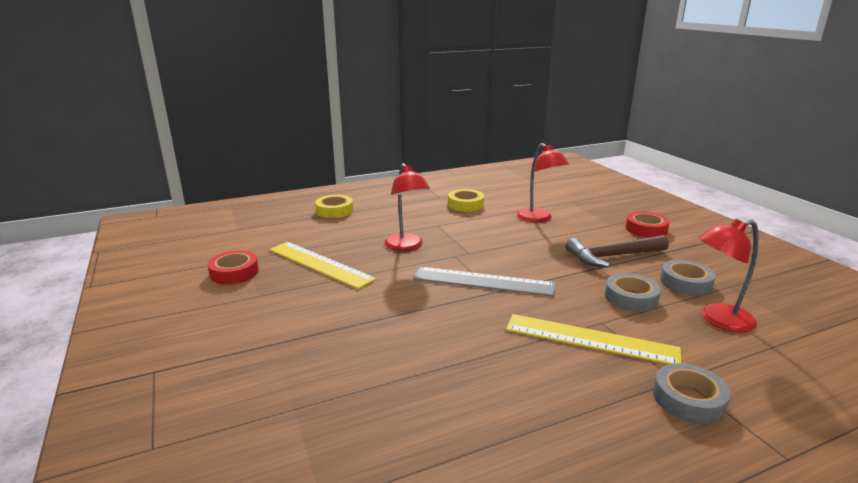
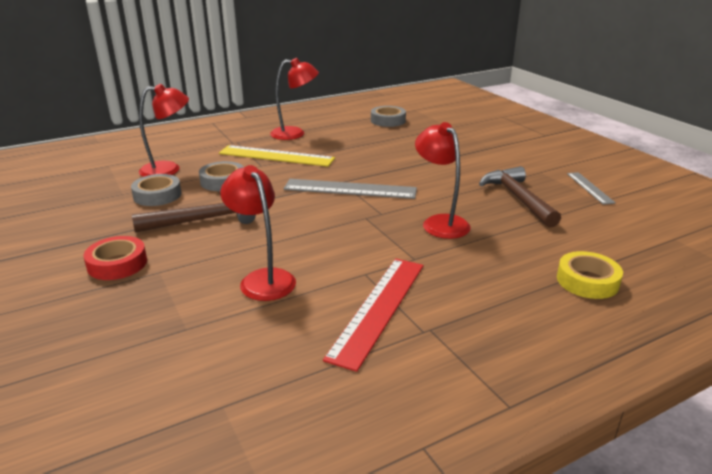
camera: 175 degrees right, 5 degrees up
(234, 272) = (590, 188): red tape -> grey ruler
(319, 264) = (518, 198): yellow ruler -> brown hammer
(465, 204) = (379, 308): yellow tape -> red ruler
(586, 400) = (295, 134): none -> red lamp
(688, 399) = (238, 135): grey tape -> grey tape (388, 120)

